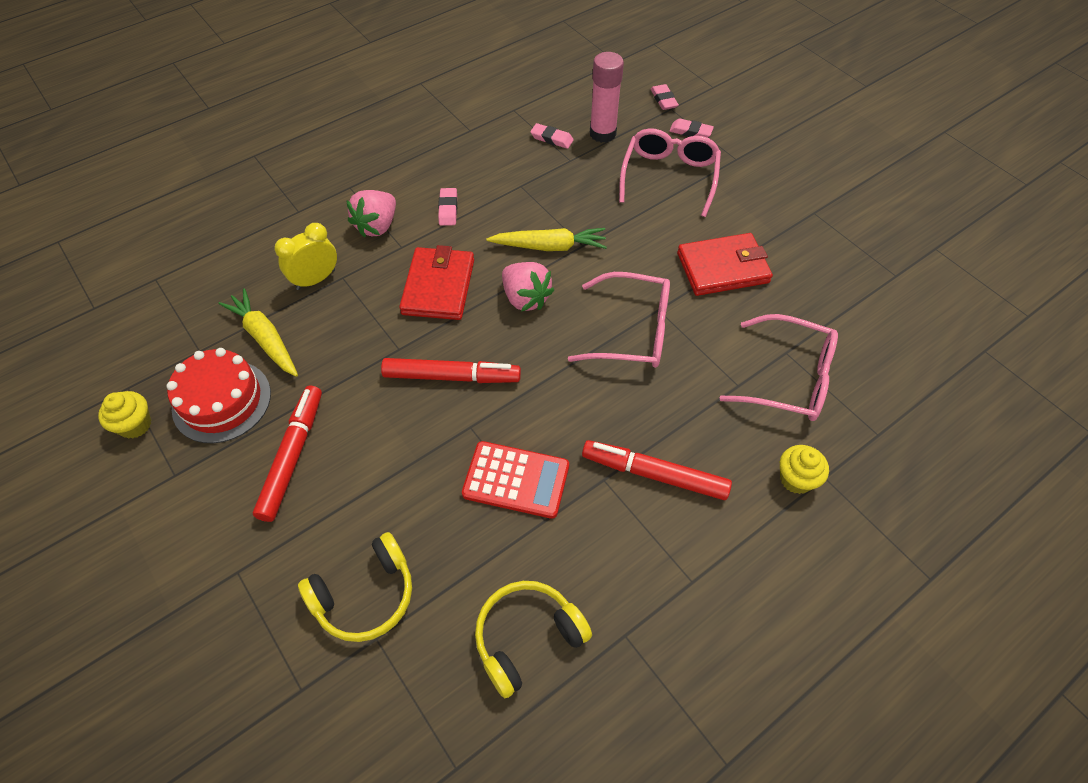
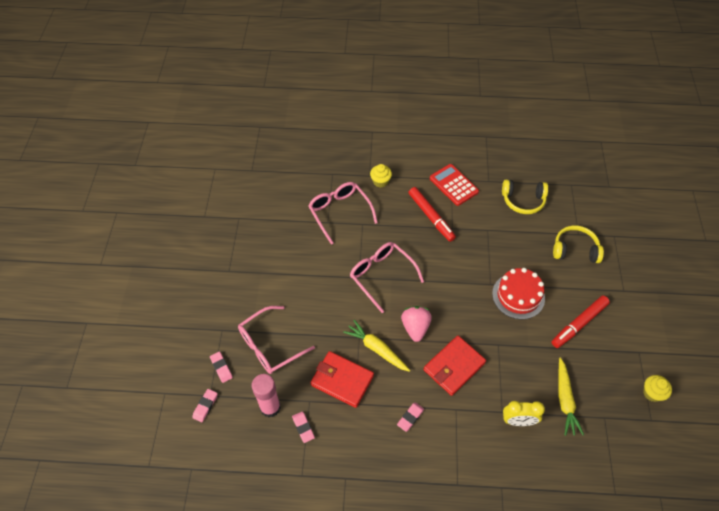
camera: 140 degrees left, 0 degrees up
(222, 401) = (602, 377): red cake -> red cake (518, 296)
(377, 226) = (460, 436): pink strawberry -> none
(451, 376) = (482, 312): red marker -> none
(516, 480) = (487, 250): red calculator -> red calculator (453, 185)
(722, 268) = (307, 275): red wallet -> red wallet (342, 380)

